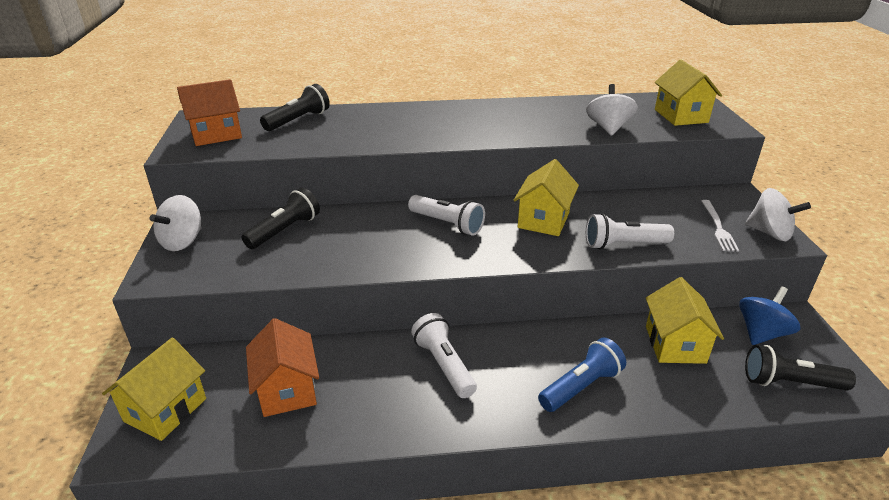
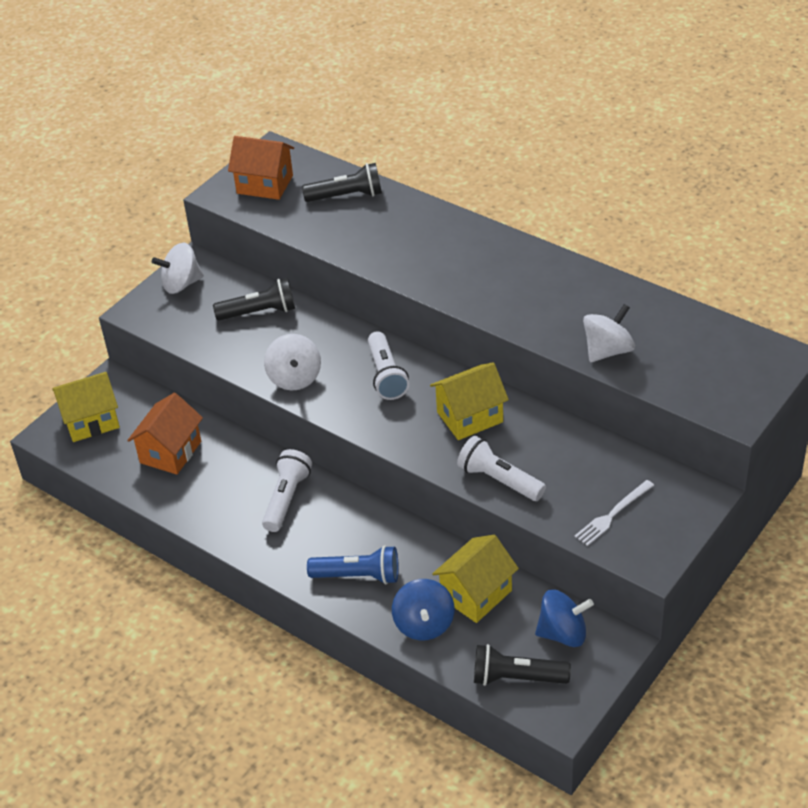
camera: 45 degrees right, 10 degrees up
(678, 389) = (424, 624): none -> blue spinning top
(681, 116) = (712, 373): yellow house -> none
(769, 233) = (650, 548): white spinning top -> white spinning top (294, 378)
(789, 383) = (516, 678): black flashlight -> black flashlight turned 45 degrees counterclockwise

